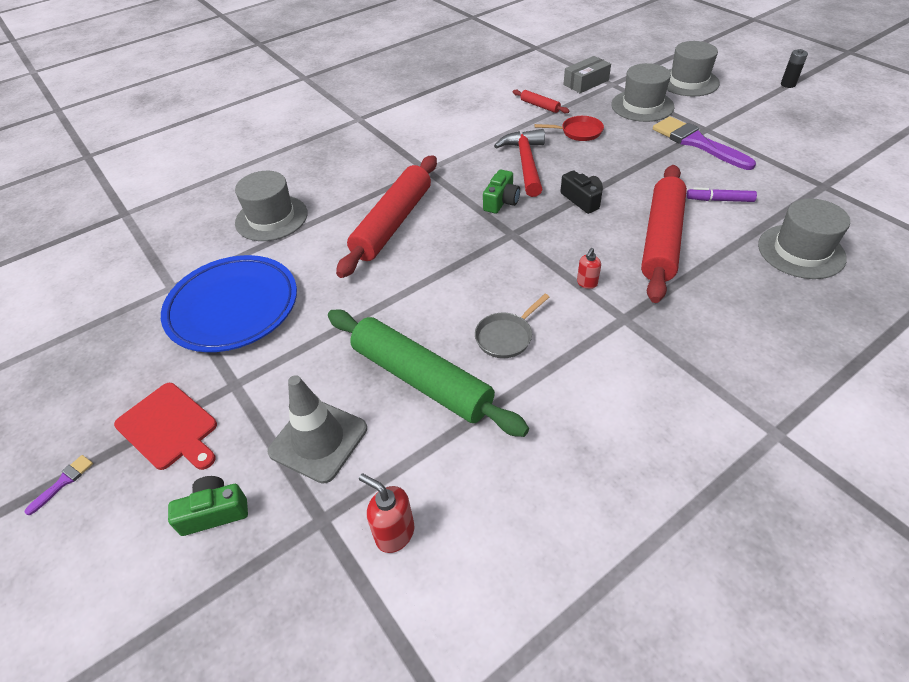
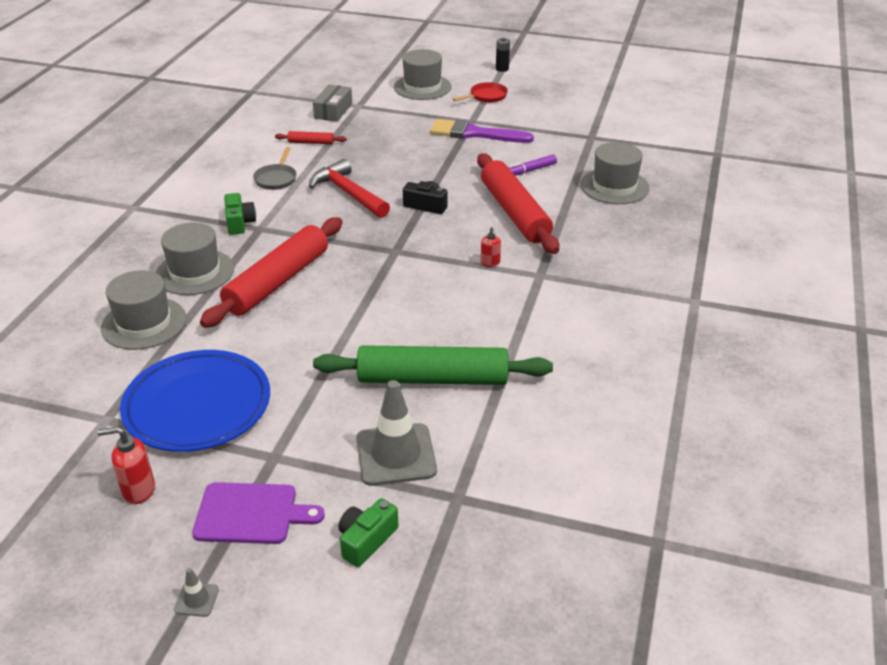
camera: 40 degrees left, 10 degrees down
(63, 482) = (196, 599): purple brush -> grey traffic cone
(169, 428) = (251, 513): red cutting board -> purple cutting board
(393, 223) = (278, 282): red rolling pin -> red rolling pin turned 45 degrees clockwise
(394, 533) = (518, 476): red soap dispenser -> red soap dispenser (138, 490)
(501, 201) = (359, 230): green camera -> green camera (239, 222)
(506, 336) = (467, 323): grey pan -> grey pan (276, 179)
(578, 132) = (369, 154): red pan -> red pan (486, 96)
(642, 106) = (402, 117): grey hat -> grey hat (195, 272)

